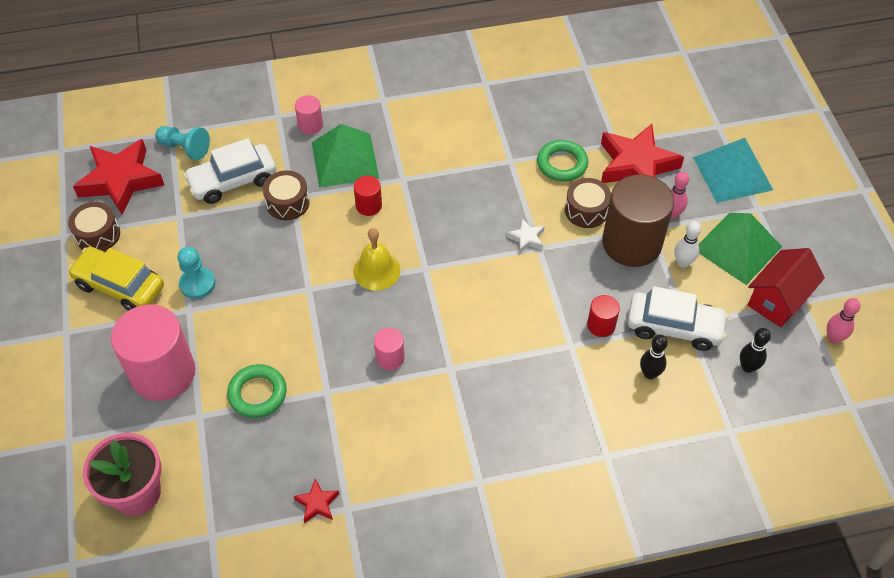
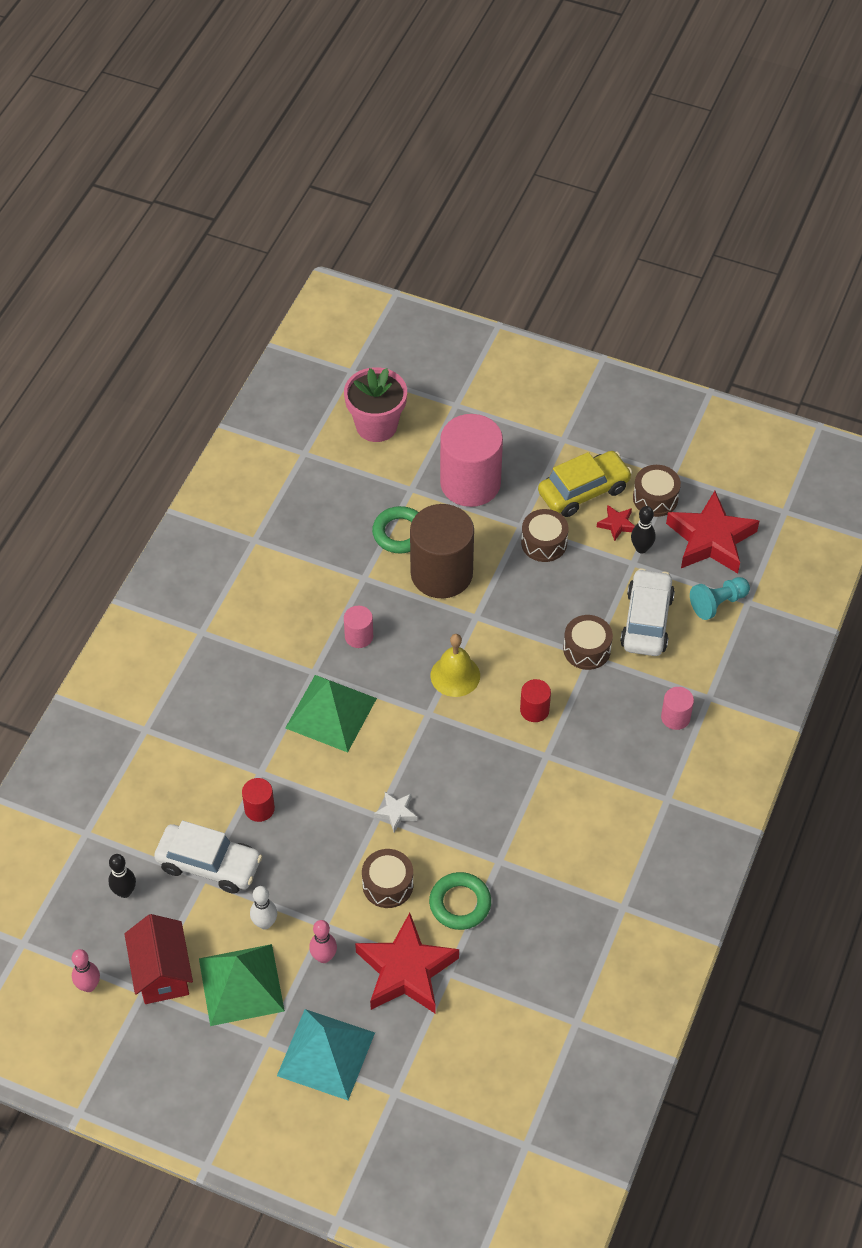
camera: 125 degrees right, 0 degrees up
(197, 284) = (544, 543): turquoise pawn -> brown drum
(317, 503) = (274, 524): red star -> red star (617, 524)
(345, 160) = (607, 722): green pyramid -> green pyramid (331, 713)
(631, 243) = (320, 896): brown cylinder -> brown cylinder (441, 573)
(649, 374) = (184, 812): black bowling pin -> black bowling pin (641, 548)
(674, 327) = (209, 864): white car -> white car turned 120 degrees counterclockwise

